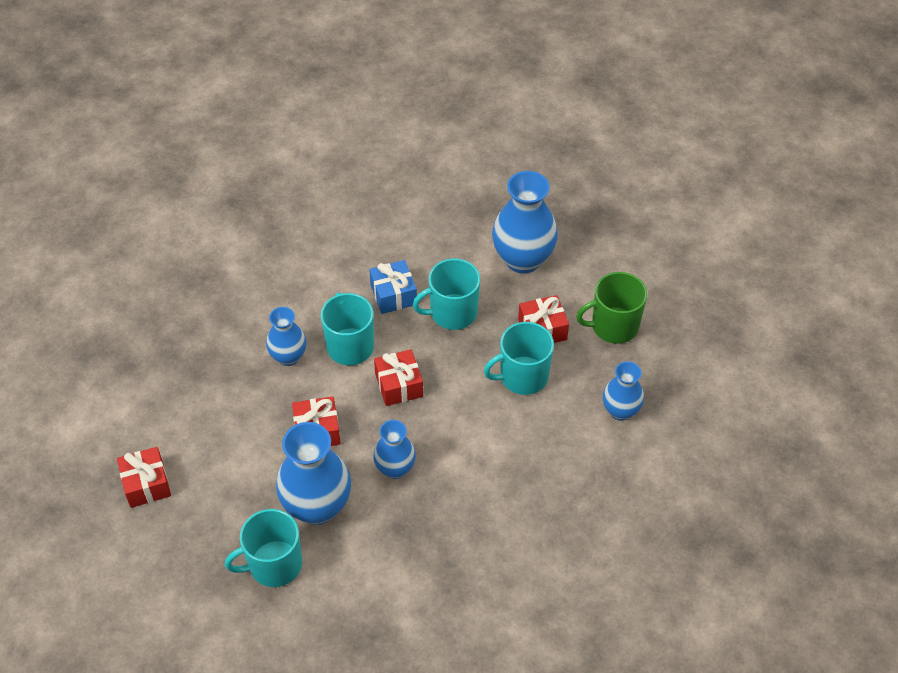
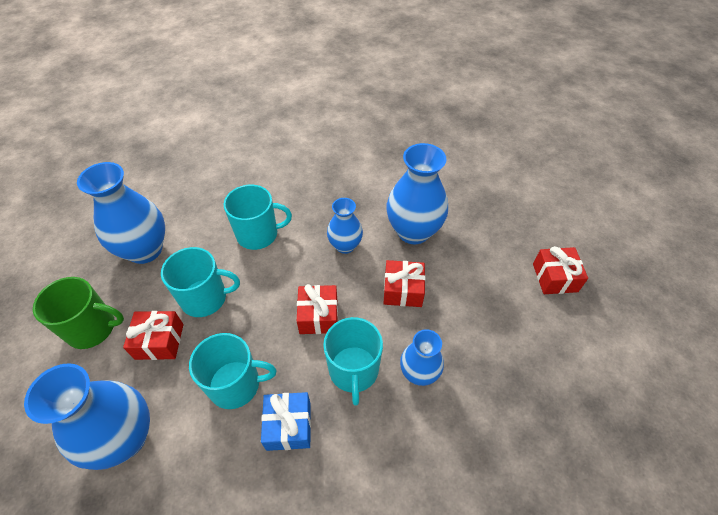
camera: 165 degrees left, 0 degrees up
(274, 564) = (451, 201): turquoise mug -> turquoise mug (258, 234)
(620, 411) = (145, 250): blue vase -> blue vase, size x1.70

